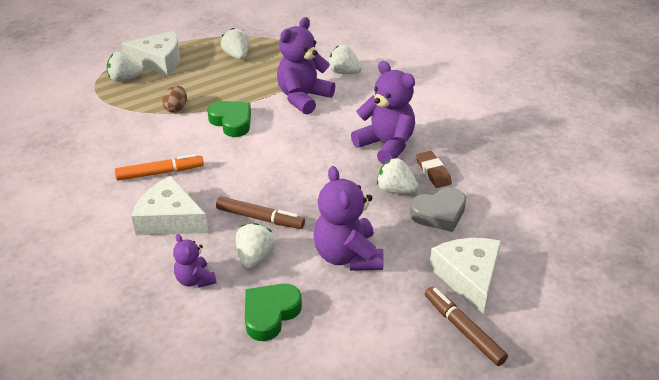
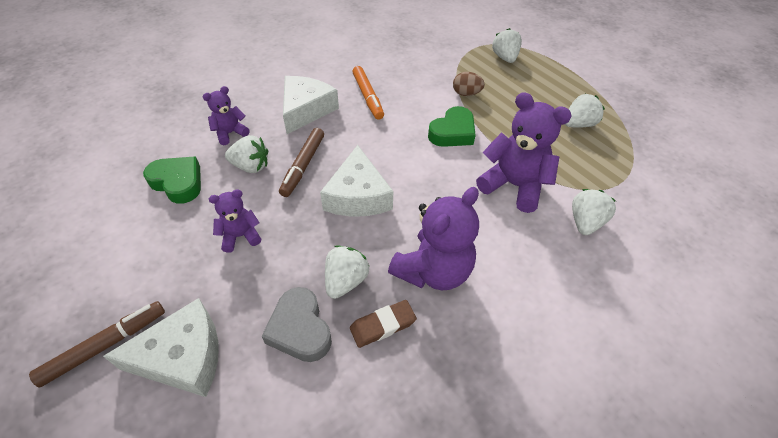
camera: 85 degrees right, 10 degrees up
(159, 61) = (543, 73): white cheese -> white cheese (358, 196)
(347, 256) = (240, 236): purple teddy bear -> purple teddy bear, size x0.55

